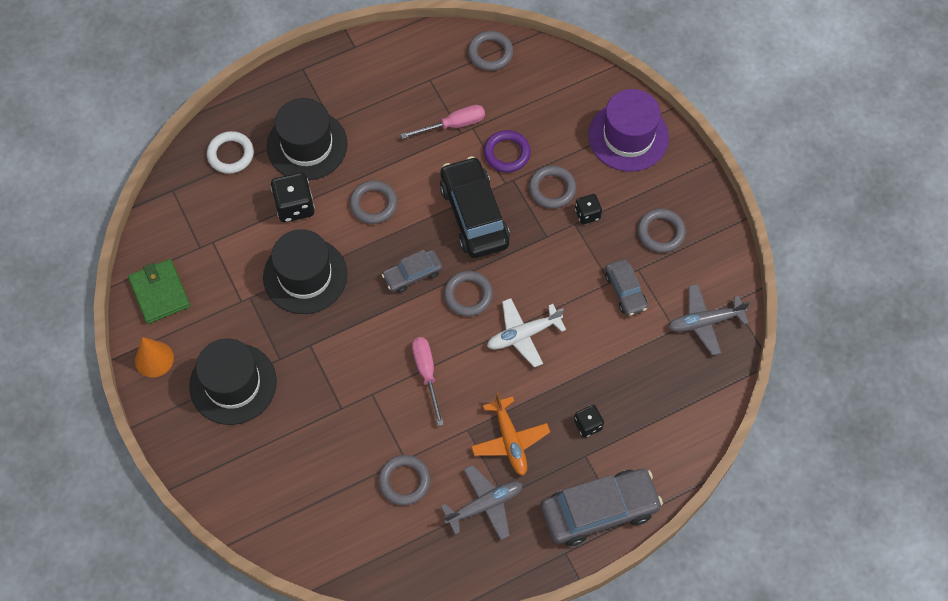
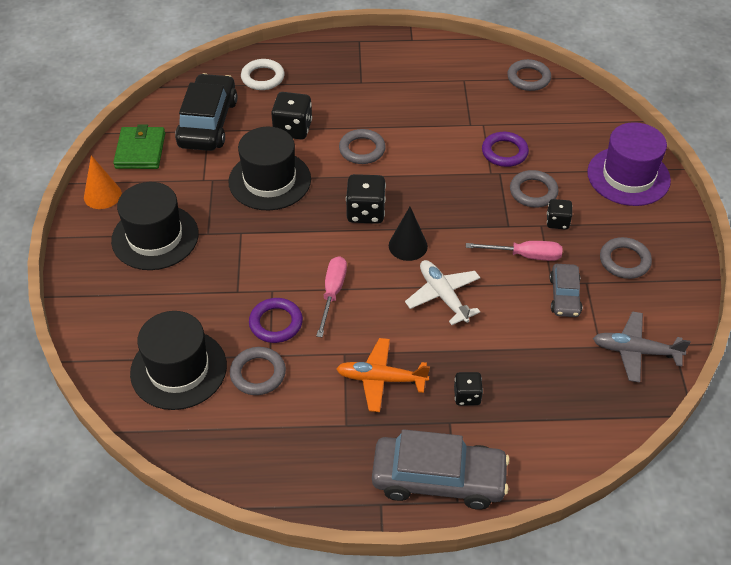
camera: 25 degrees right, 15 degrees down
(307, 145) = (330, 91): black hat -> black hat (178, 369)
(393, 425) = (276, 323): none -> purple ring
(412, 274) = (365, 212): grey car -> black dice
(453, 125) = (466, 117): pink screwdriver -> pink screwdriver (525, 255)
(468, 295) = (408, 245): grey ring -> black cone
(474, 214) = (449, 187): black car -> black car (208, 123)
(485, 505) = (323, 426): grey plane -> none
(510, 440) = (380, 379): orange plane -> orange plane turned 90 degrees clockwise
(523, 335) = (443, 296): white plane -> white plane turned 60 degrees clockwise

